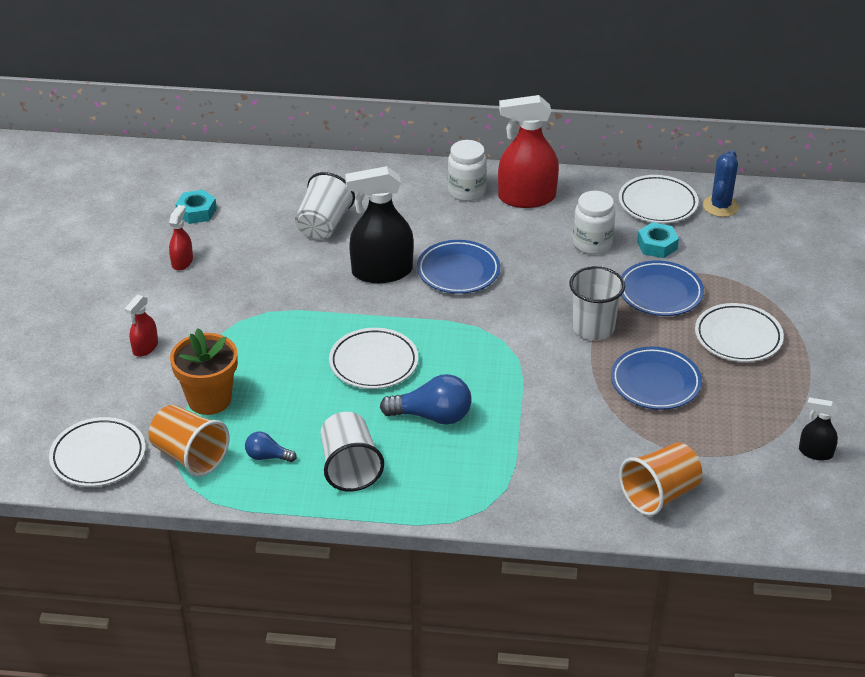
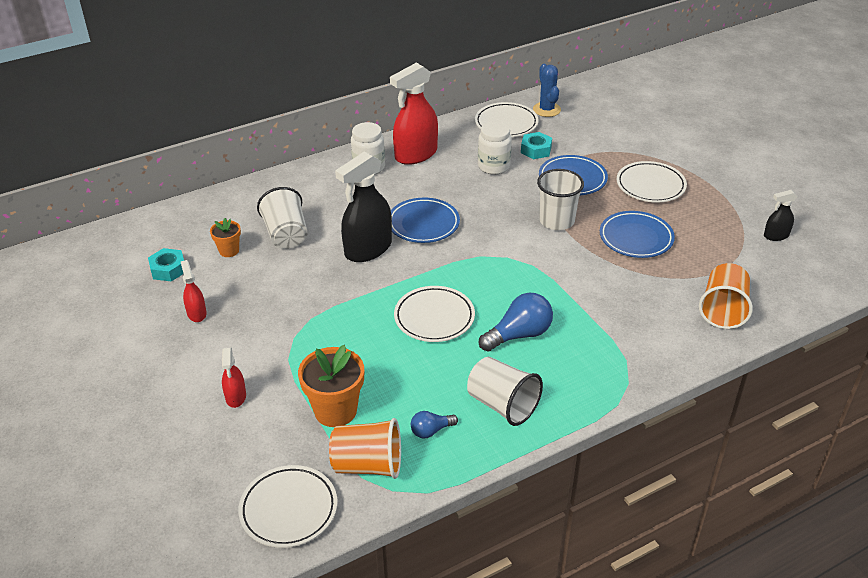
camera: 35 degrees left, 0 degrees up
(261, 217) = (229, 251): none -> orange flower pot

